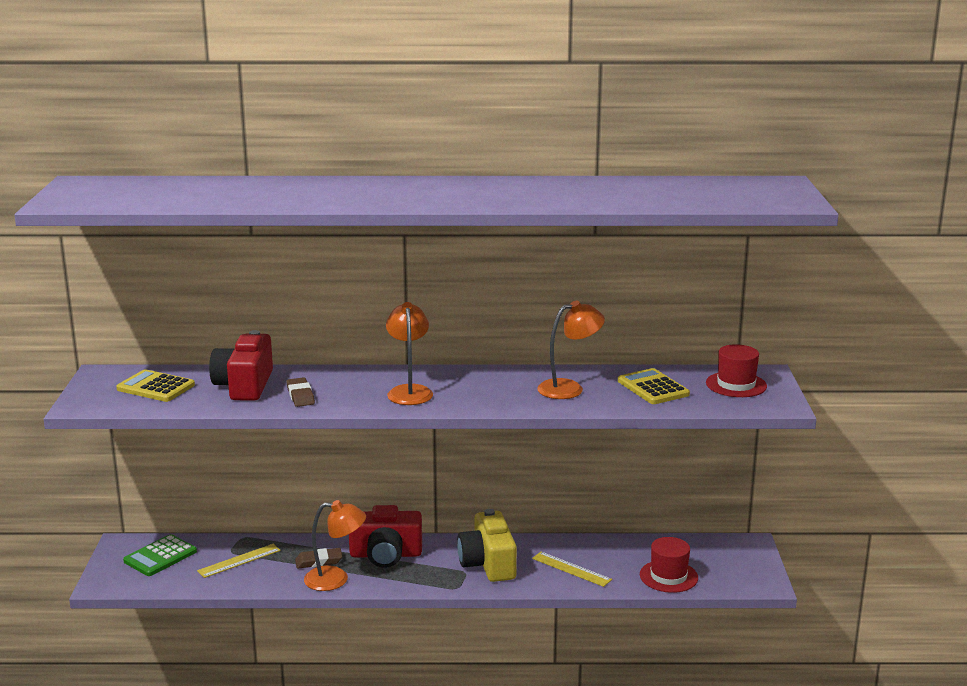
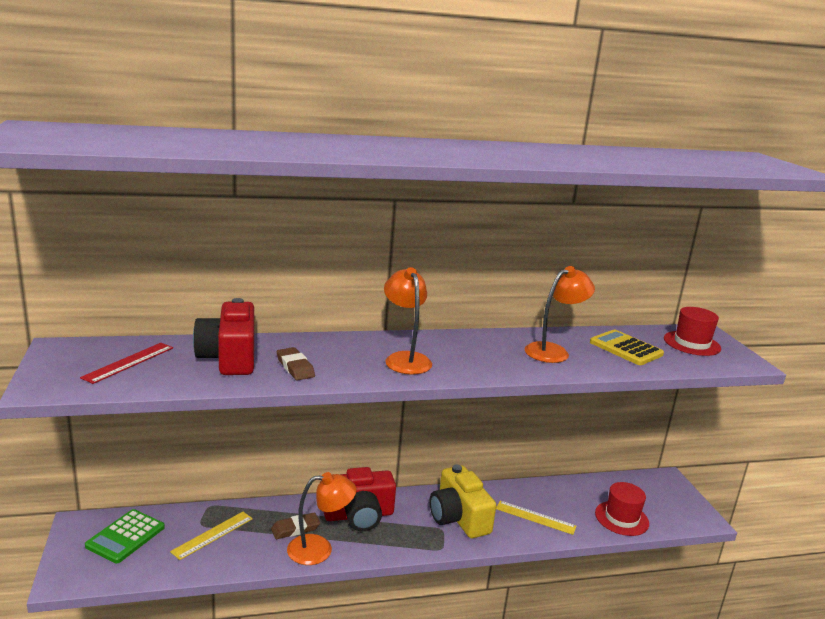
camera: 15 degrees left, 0 degrees up
(155, 387) = (129, 362): yellow calculator -> red ruler

